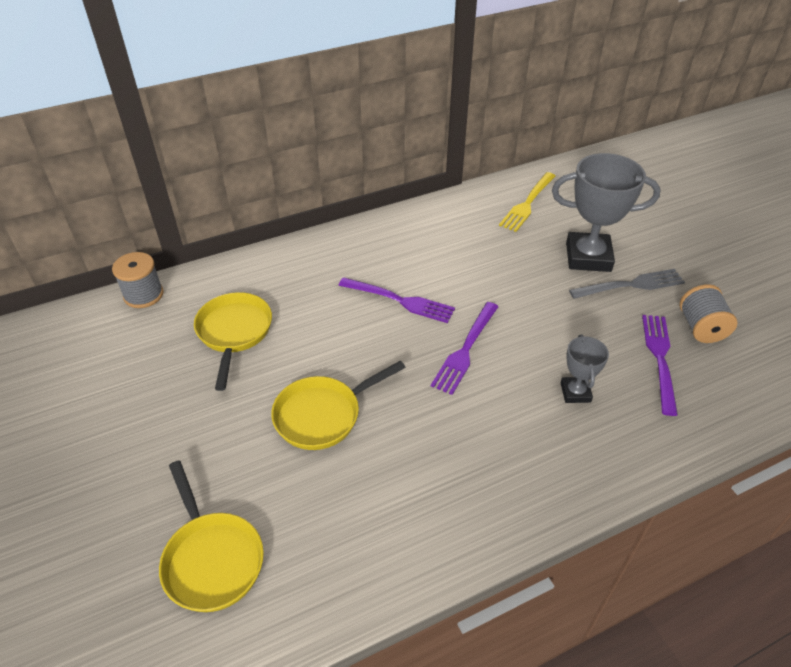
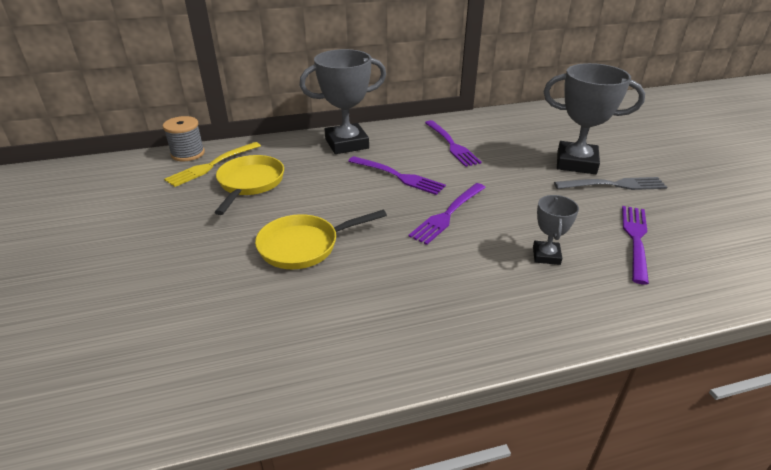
camera: 10 degrees right, 10 degrees down
(211, 559) = (162, 340): yellow pan -> none
(329, 256) = (346, 143): none -> grey trophy
(449, 244) = (451, 145): none -> purple fork
(527, 203) = (527, 125): yellow fork -> yellow fork (212, 165)
(700, 328) = (680, 221): grey spool -> none

